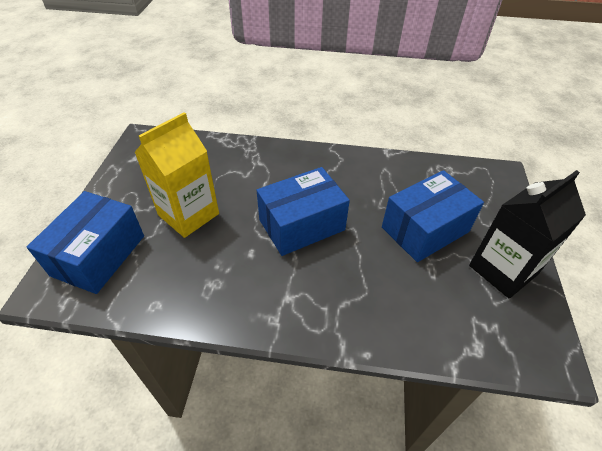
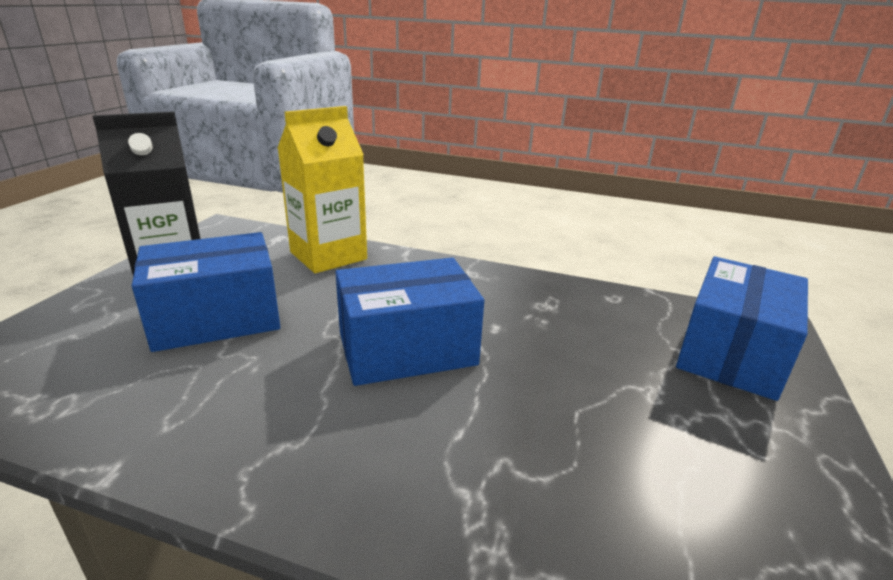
camera: 170 degrees left, 20 degrees down
(188, 214) = (611, 391): yellow carton -> yellow carton (328, 256)

